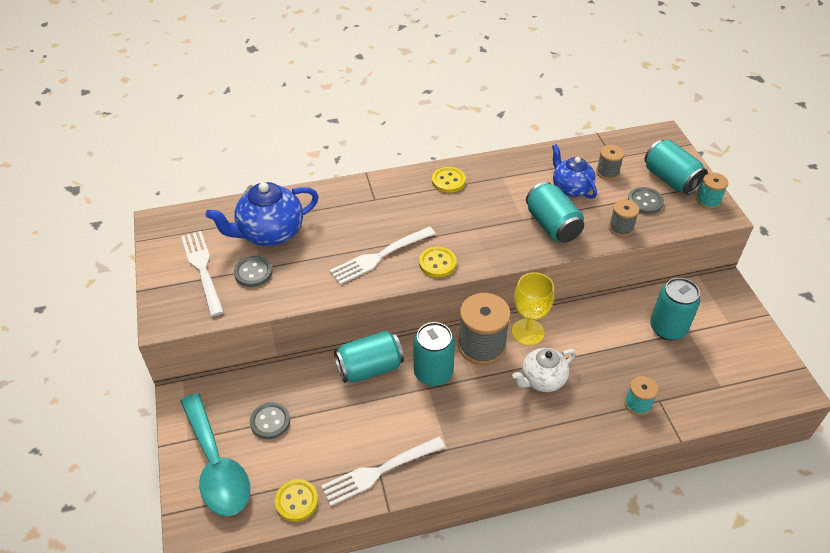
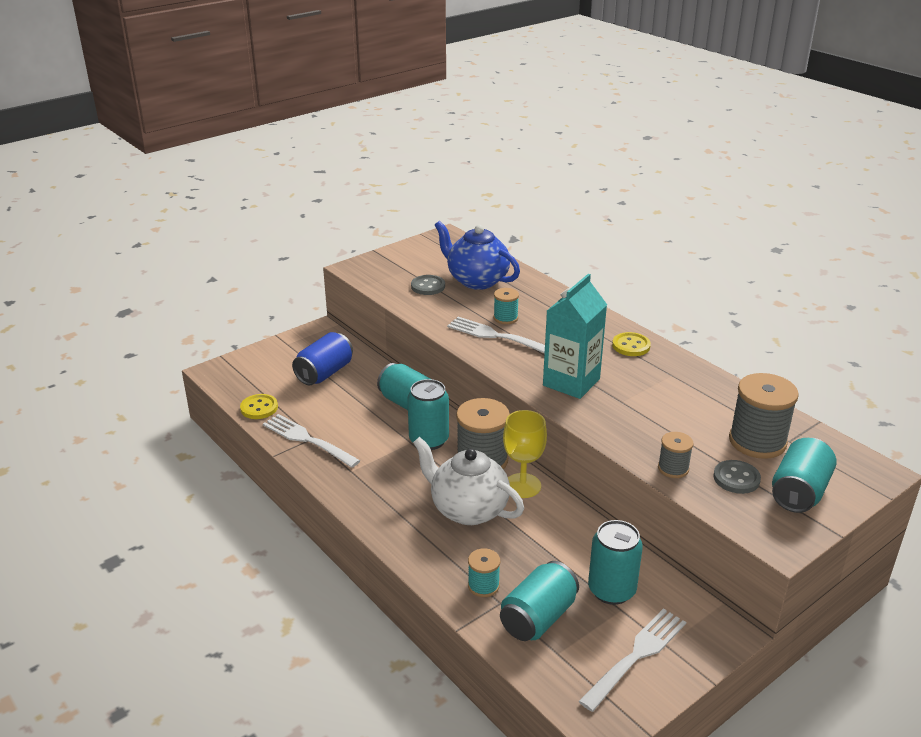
camera: 65 degrees right, 15 degrees down
(203, 270) = (413, 266): white fork -> white fork (636, 657)
(216, 465) = (271, 363): turquoise spoon -> none
(270, 421) = (324, 373): grey button -> blue can
(437, 263) = (515, 367): yellow button -> none
(481, 237) = (571, 382): none -> turquoise carton
(542, 380) = (468, 509): white teapot -> white teapot, size x1.52
(552, 225) = (631, 421): turquoise can -> turquoise can (538, 618)
(571, 188) = (701, 421): blue teapot -> none
(607, 172) = (757, 441): grey spool -> grey spool, size x1.90
(708, 201) = (793, 529): turquoise spool -> turquoise spool (505, 318)

